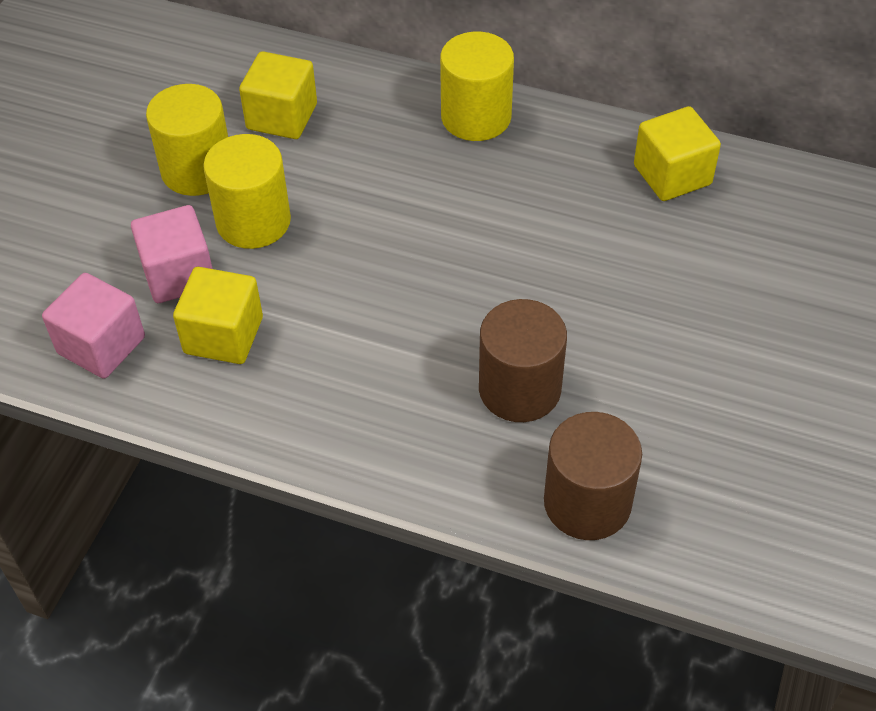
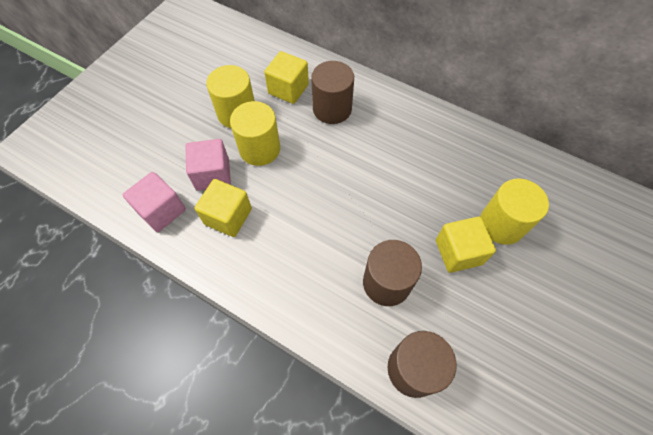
camera: 10 degrees right, 10 degrees up
(369, 138) = (332, 109): none -> brown cylinder
(476, 117) = (392, 106): yellow cylinder -> yellow cylinder (501, 224)
(672, 175) = (497, 159): yellow cube -> yellow cube (458, 252)

